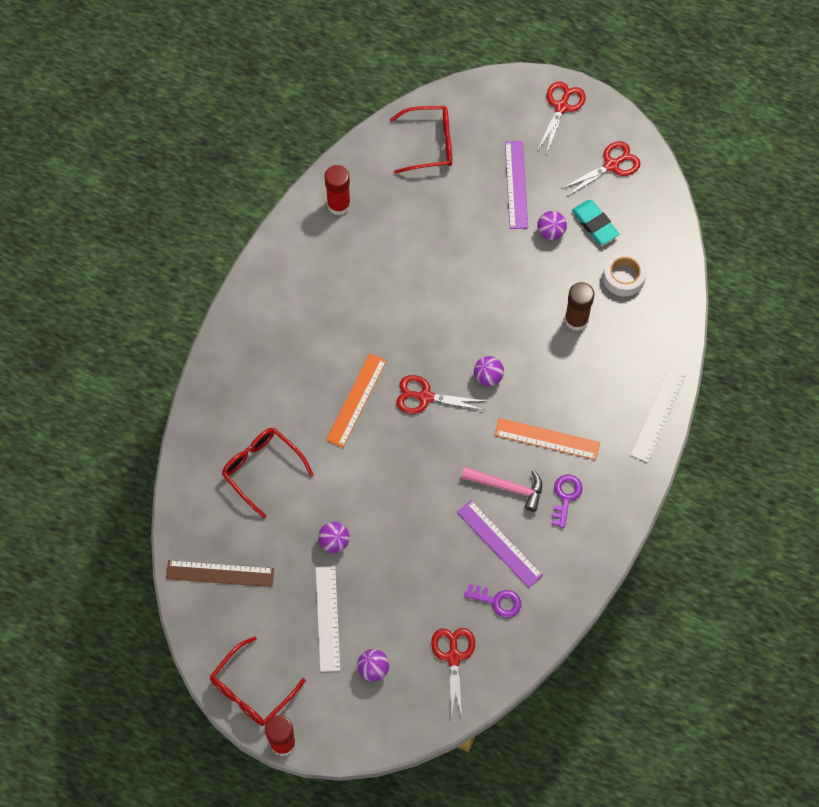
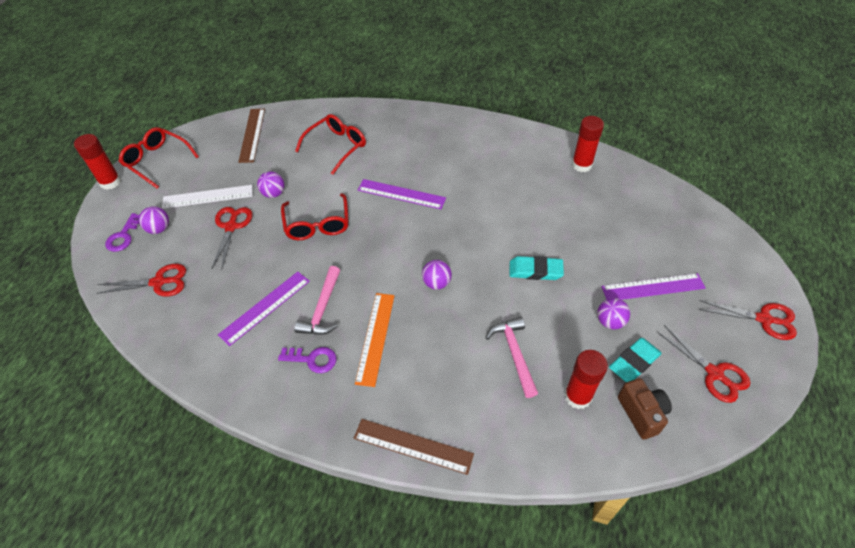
camera: 85 degrees right, 15 degrees down
(356, 400) = (401, 194): orange ruler -> purple ruler
(425, 397) = (410, 239): red scissors -> red scissors (231, 227)
(429, 144) = (668, 217): red glasses -> red glasses (317, 224)
(483, 283) = (535, 271): none -> turquoise eraser
(497, 601) = (207, 311): purple key -> purple key (123, 236)
(576, 319) = (514, 353): brown glue stick -> pink hammer
(623, 277) = (578, 396): white tape -> red glue stick
(643, 232) = (641, 413): none -> brown camera
(658, 415) = (413, 446): white ruler -> brown ruler

